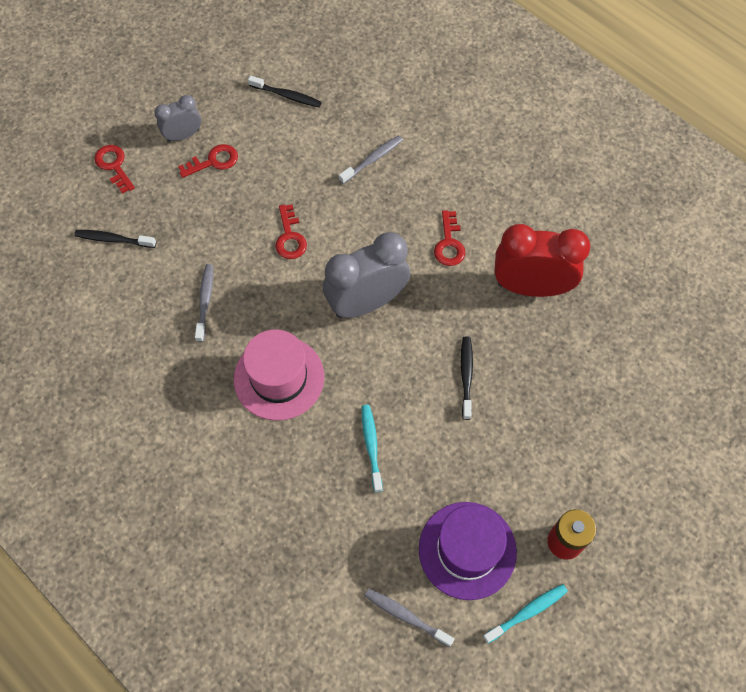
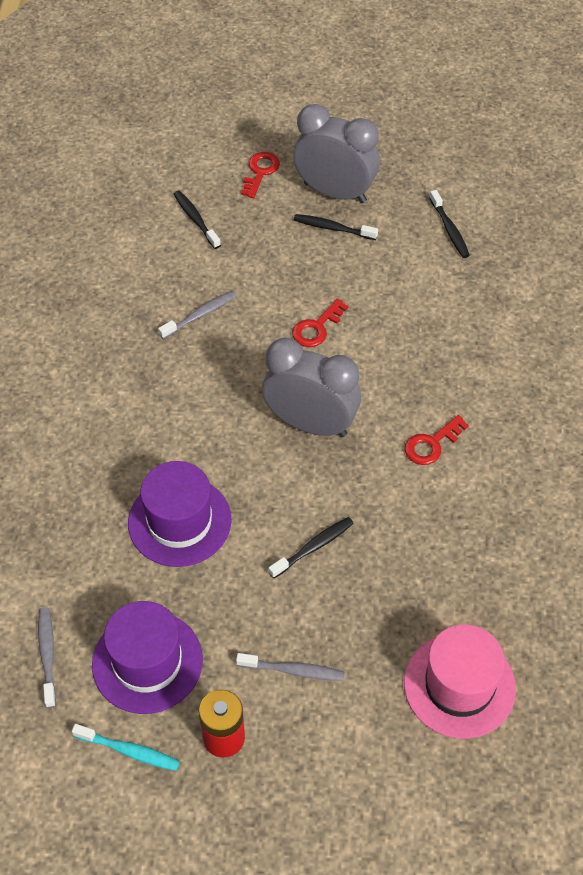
camera: 50 degrees right, 10 degrees down
(183, 135) = (335, 192): grey clock -> grey clock, size x1.84
(213, 161) = (332, 228): red key -> black toothbrush
(279, 378) = (180, 412): pink hat -> pink hat (459, 685)
(371, 446) = (179, 521): turquoise toothbrush -> purple hat
(372, 159) = (454, 331): grey toothbrush -> grey toothbrush (293, 670)
(531, 287) = (455, 537): red clock -> none

